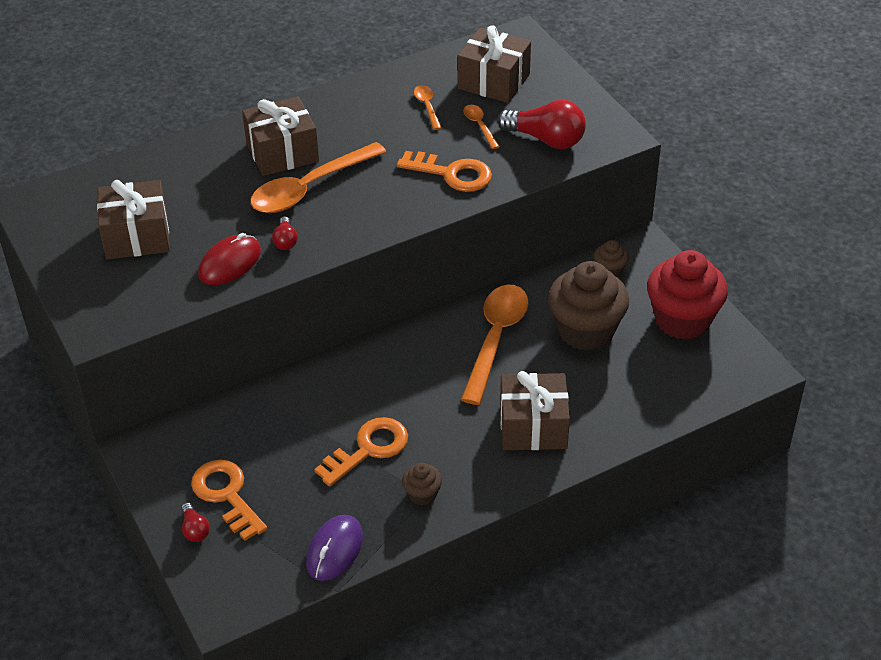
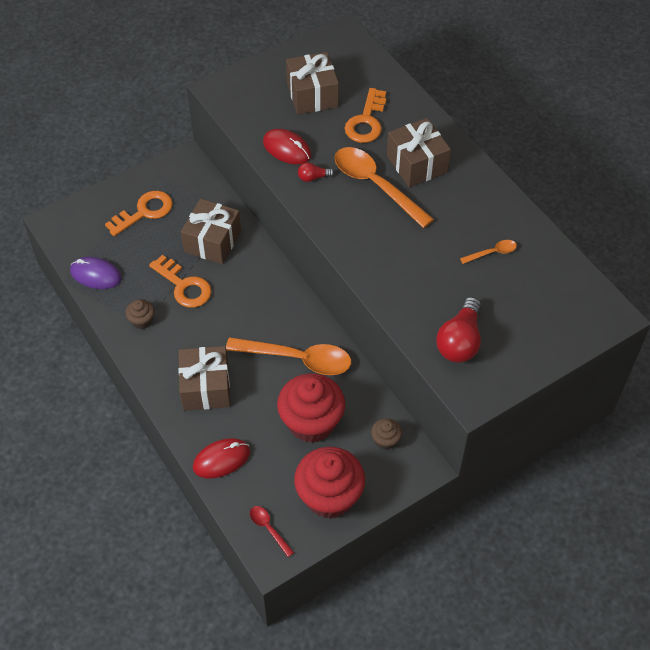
camera: 85 degrees right, 10 degrees up
(195, 529) = (116, 199): red light bulb -> none
(452, 174) = (404, 275): orange key -> orange key (366, 121)
(479, 126) = (471, 291): orange spoon -> none
(493, 81) = (537, 299): brown gift -> brown gift (212, 241)
(586, 330) = (311, 422): brown cupcake -> red cupcake
(637, 412) = (221, 459): none -> red mouse
(725, 372) = (268, 528): none -> red spoon

